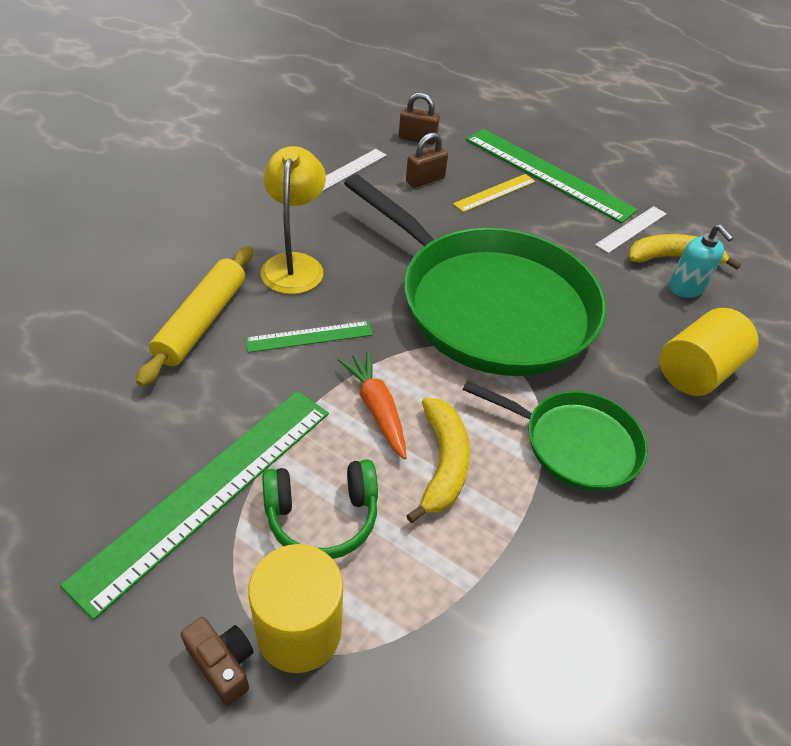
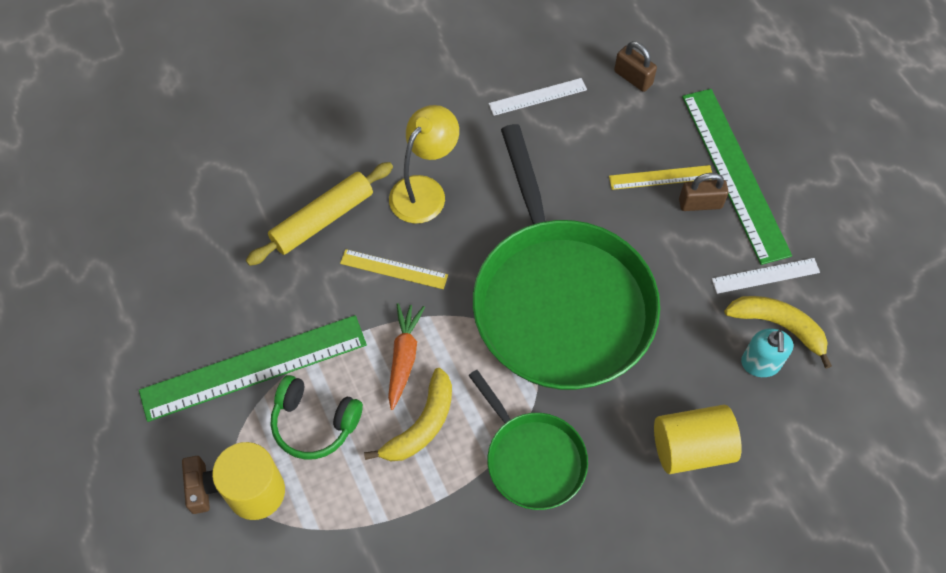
camera: 35 degrees right, 15 degrees up
(309, 337) = (394, 269): green ruler -> yellow ruler
(425, 180) = (603, 135): brown padlock -> brown padlock (700, 203)

